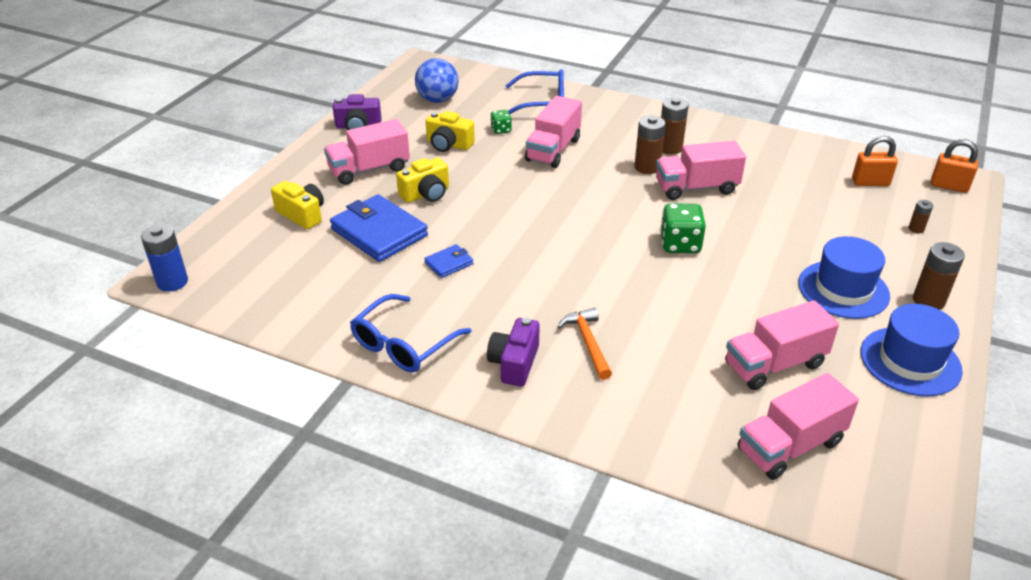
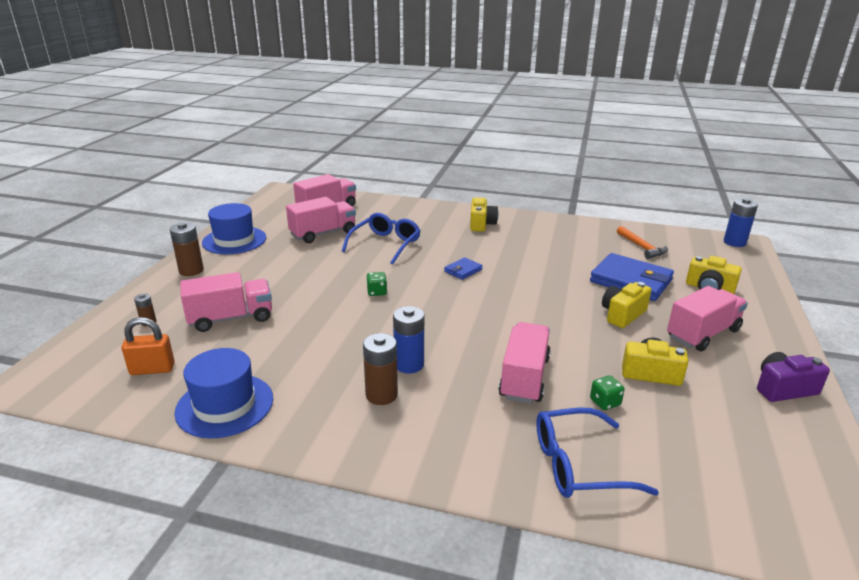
camera: 170 degrees right, 10 degrees down
(403, 344) = (552, 227): blue glasses -> blue glasses (385, 244)
(437, 100) = (735, 451): blue ball -> none
(449, 263) = (557, 266): blue wallet -> blue wallet (463, 270)
(514, 363) = (481, 224): purple camera -> yellow camera
(587, 342) = (440, 234): orange hammer -> orange hammer (642, 247)
(647, 167) = (409, 364): brown battery -> blue battery
(680, 244) = (377, 292): green dice -> green dice, size x0.56
(696, 188) = (355, 344): pink truck -> pink truck (231, 318)
(843, 289) = (253, 272): blue hat -> blue hat (225, 405)
(949, 186) = (60, 373): orange padlock -> none

